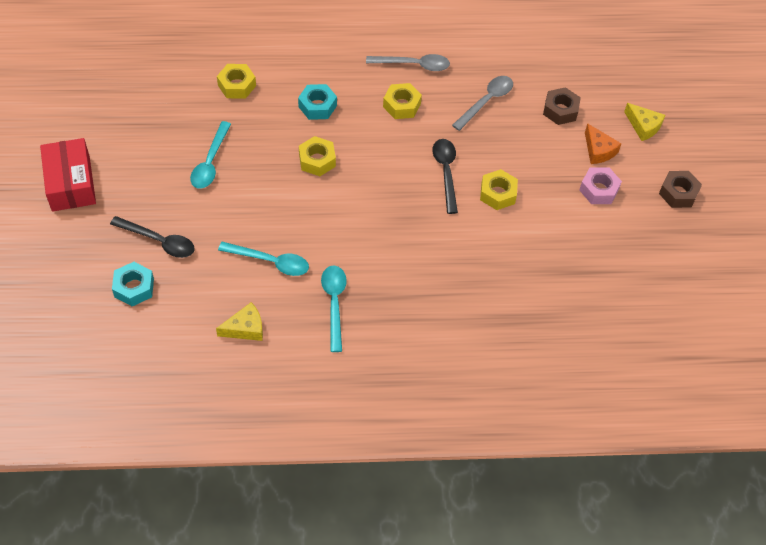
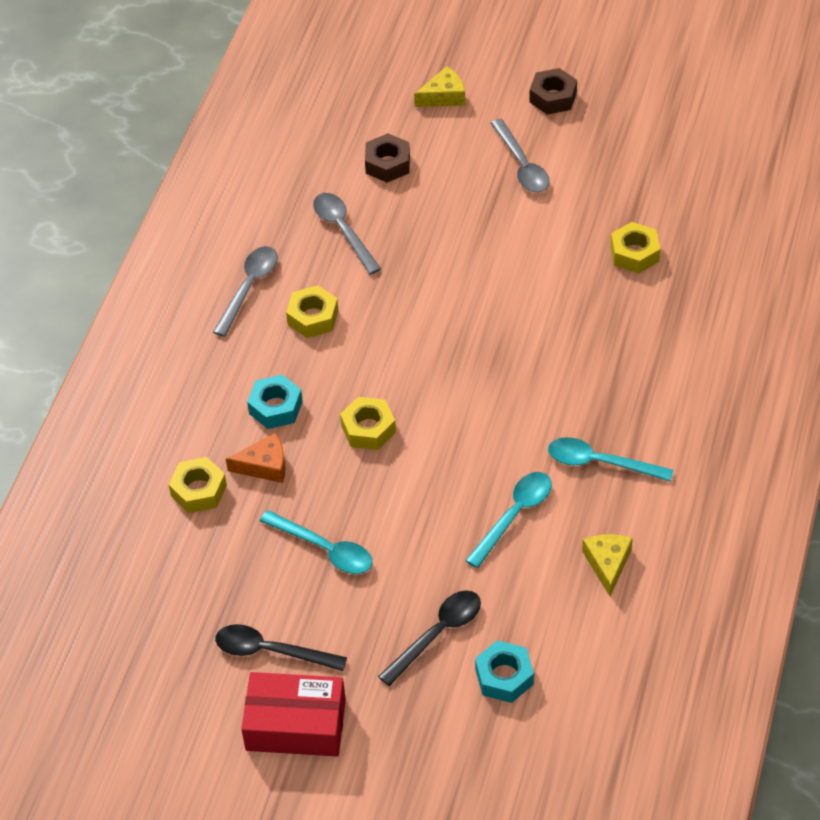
camera: 65 degrees left, 5 degrees down
(446, 172) = (440, 301): black spoon -> black spoon (271, 651)
(497, 194) = (492, 260): yellow nut -> yellow nut (634, 253)
(598, 150) = (463, 147): orange cheese -> orange cheese (264, 465)
(598, 190) = (522, 165): pink nut -> grey spoon

